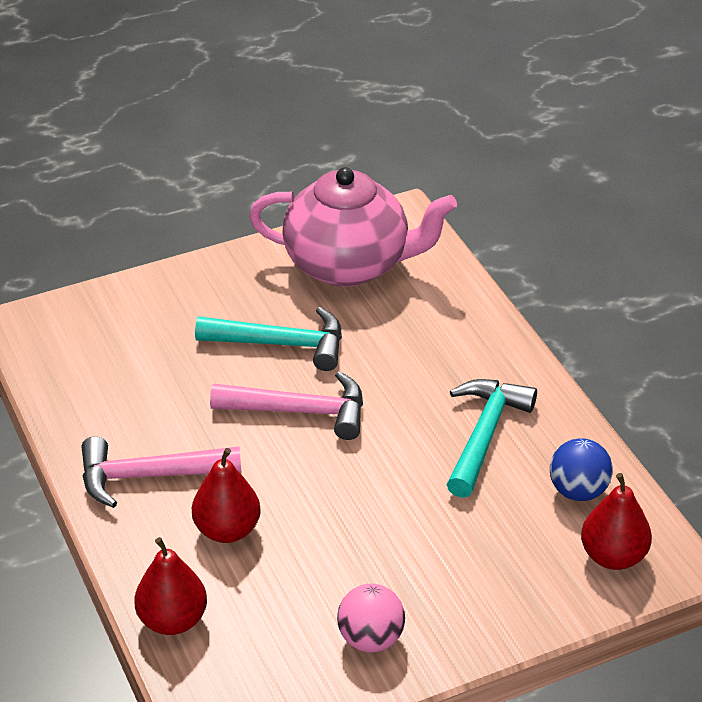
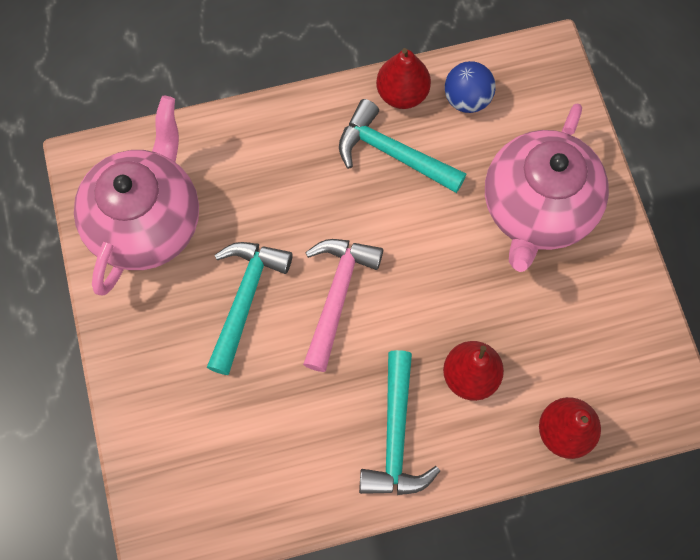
camera: 80 degrees left, 30 degrees up
(149, 476) = (395, 436): pink hammer -> turquoise hammer
(370, 639) = (600, 281): pink ball -> none
(450, 570) = (537, 209): none -> pink teapot
(613, 556) = (538, 92): red pear -> red pear (402, 93)

